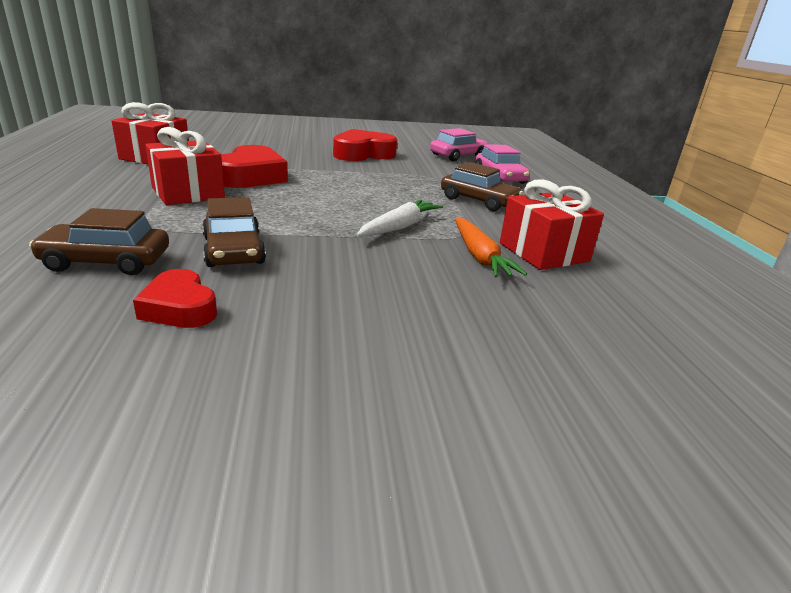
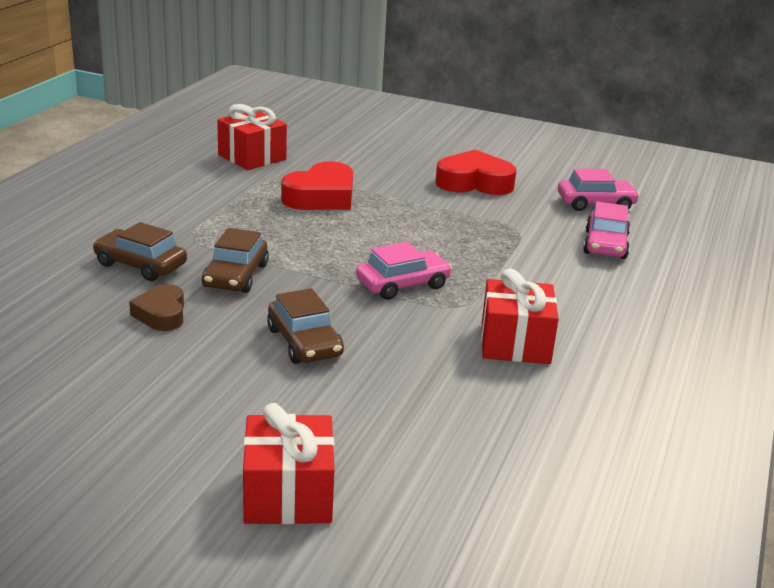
camera: 30 degrees right, 0 degrees up
(179, 308) = (161, 314): red heart -> brown heart
(188, 193) = (247, 207): red gift -> red gift (288, 494)
(399, 227) = (402, 284): white carrot -> pink car
(478, 201) = (530, 271): brown car -> brown car (304, 342)
(479, 256) = (442, 331): orange carrot -> none

